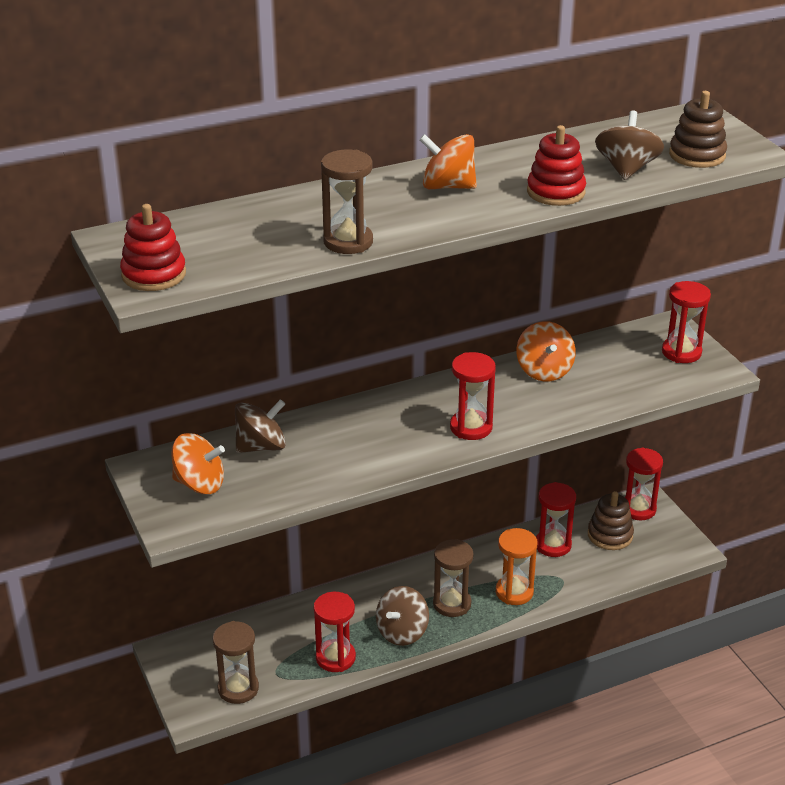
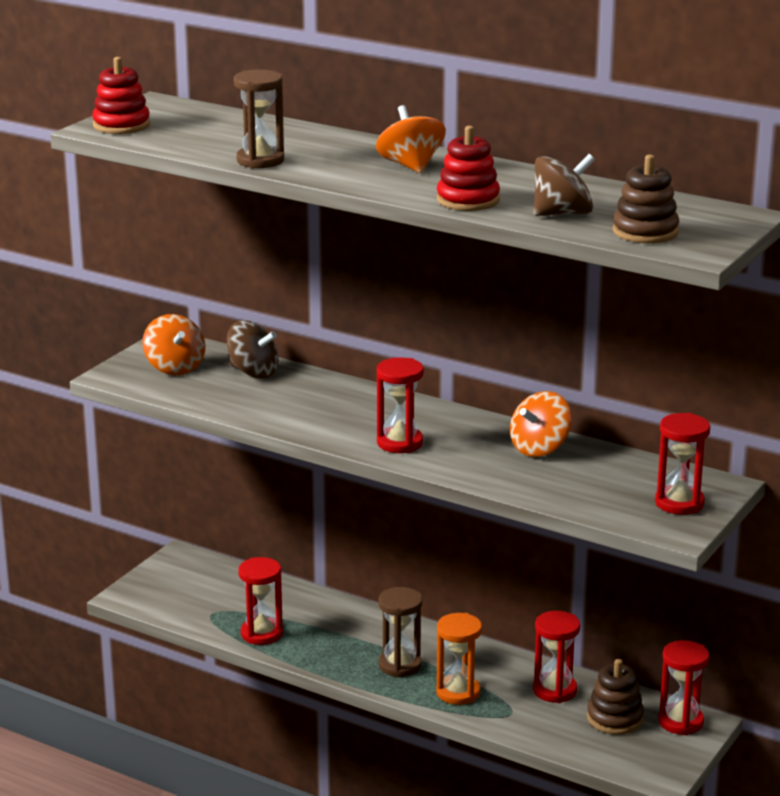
camera: 55 degrees right, 10 degrees down
(238, 688) = (175, 604): brown hourglass -> none
(402, 632) = (332, 653): brown spinning top -> none

